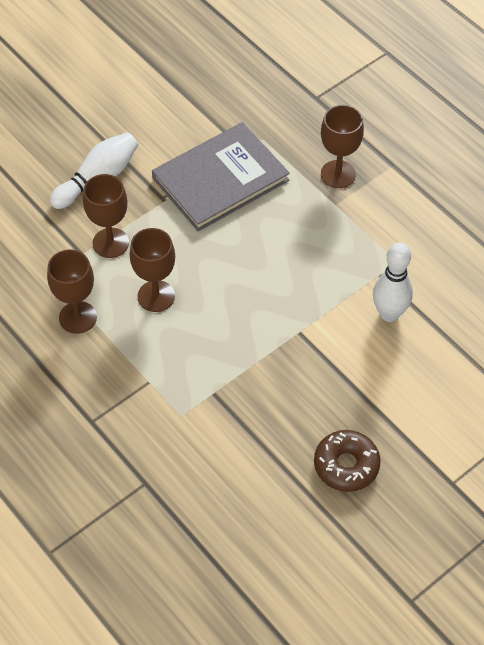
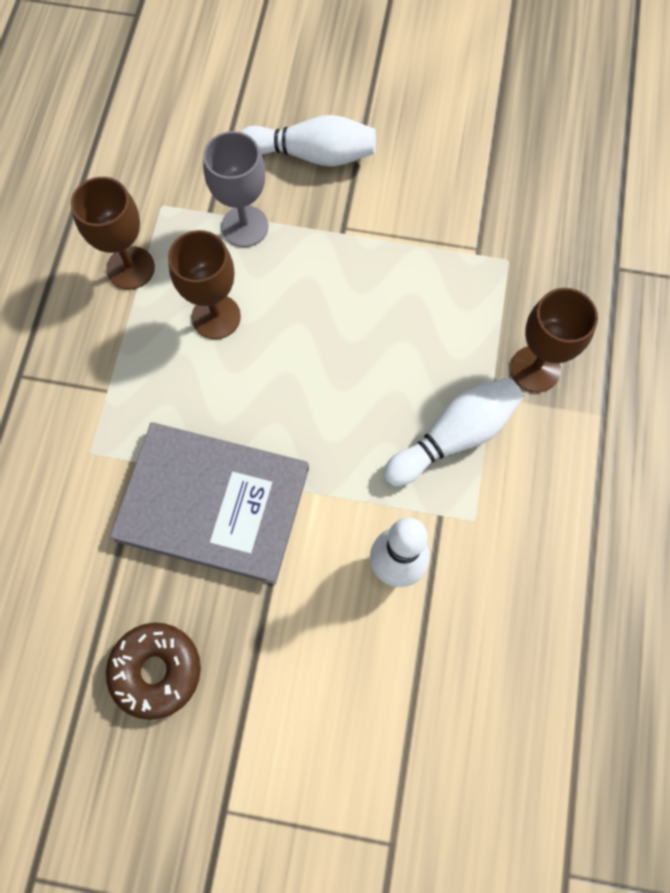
camera: 50 degrees right, 15 degrees up
(110, 243) = (245, 226): brown goblet -> grey goblet
(220, 179) = (416, 262): grey book -> grey book (213, 504)
(341, 237) = (454, 436): none -> white bowling pin

